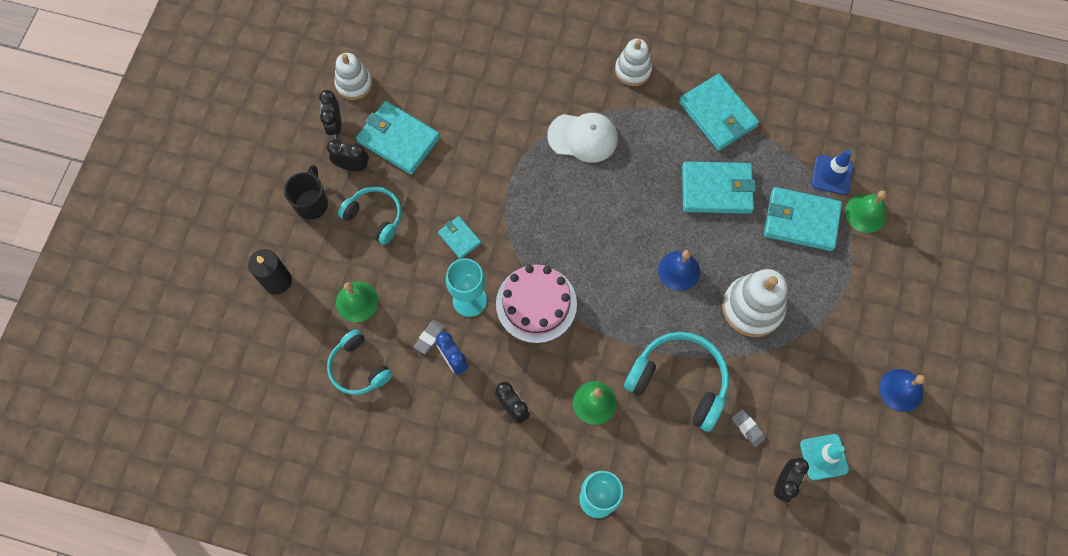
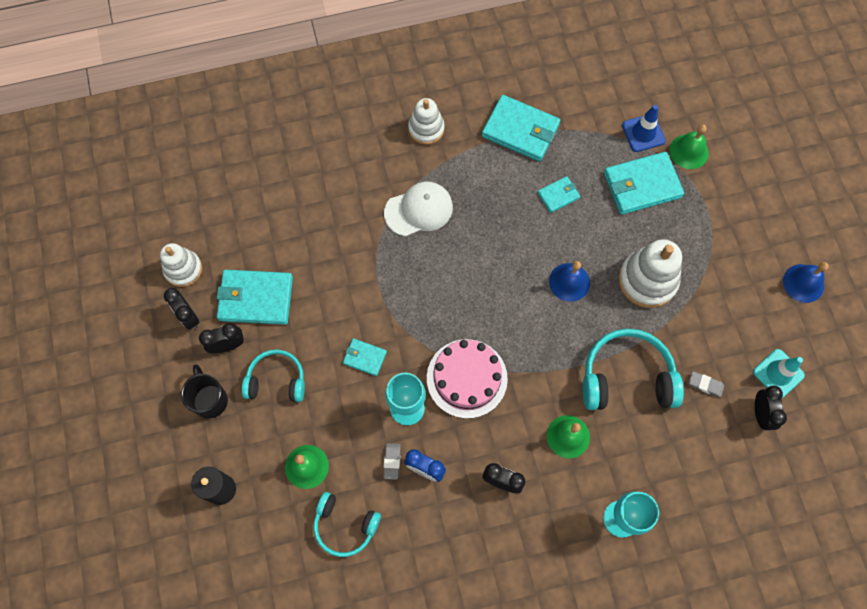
camera: 30 degrees left, 0 degrees up
(716, 189) = (558, 195): turquoise wallet -> turquoise wallet, size x0.52

